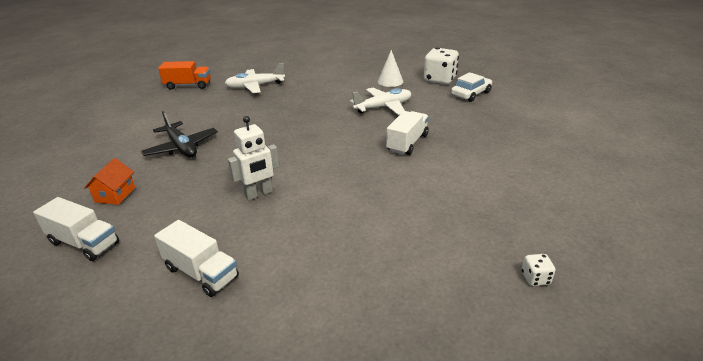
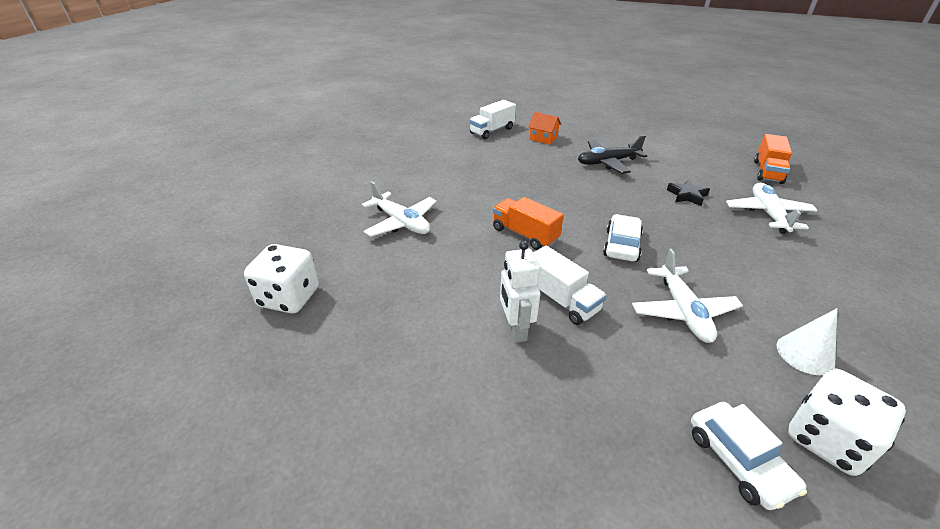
camera: 110 degrees right, 5 degrees up
(201, 273) = (433, 162): white truck -> none
(238, 111) = (687, 195): none -> black star
(259, 194) = (509, 189): white robot -> white robot (515, 329)
(326, 129) = (622, 245): none -> white car
(337, 170) = (525, 234): none -> orange truck
(363, 249) = (401, 222): none -> white plane
(535, 278) = (289, 297): white dice -> white dice, size x2.23

